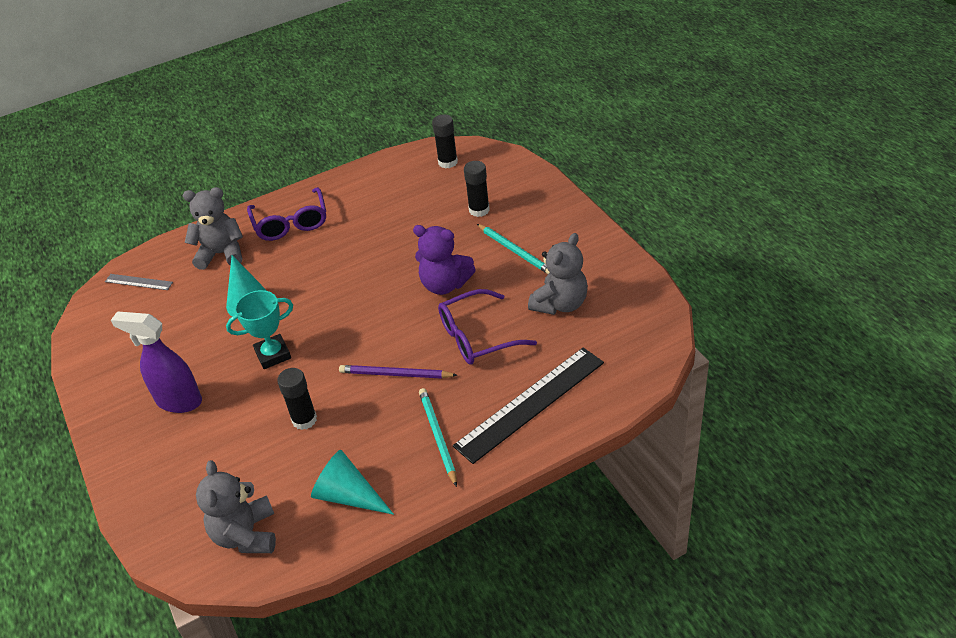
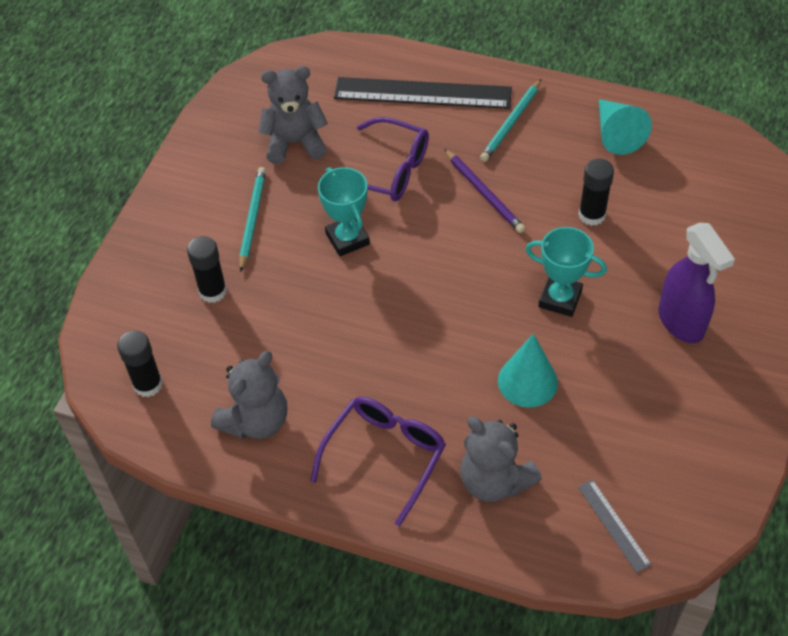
camera: 135 degrees left, 10 degrees up
(246, 535) = (713, 164): grey teddy bear -> grey teddy bear (256, 421)
(445, 284) = (347, 239): purple teddy bear -> turquoise trophy

